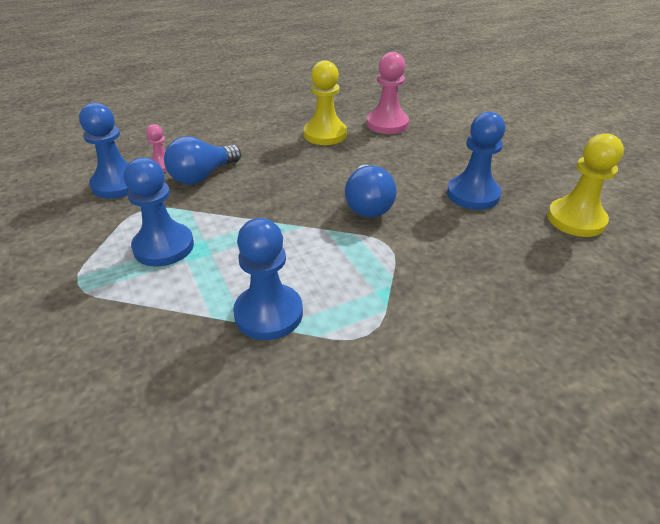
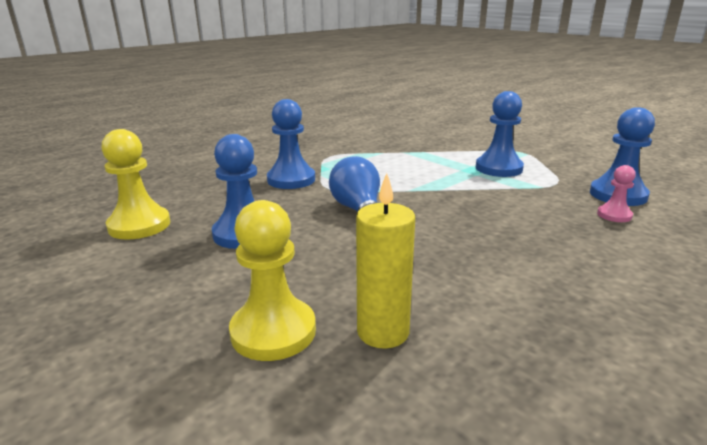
camera: 165 degrees right, 15 degrees down
(202, 176) = (553, 211): blue light bulb -> none
(268, 313) = (392, 155): blue pawn -> blue pawn (291, 180)
(325, 134) = (475, 288): yellow pawn -> yellow pawn (273, 331)
(387, 124) = (383, 332): pink pawn -> yellow candle

